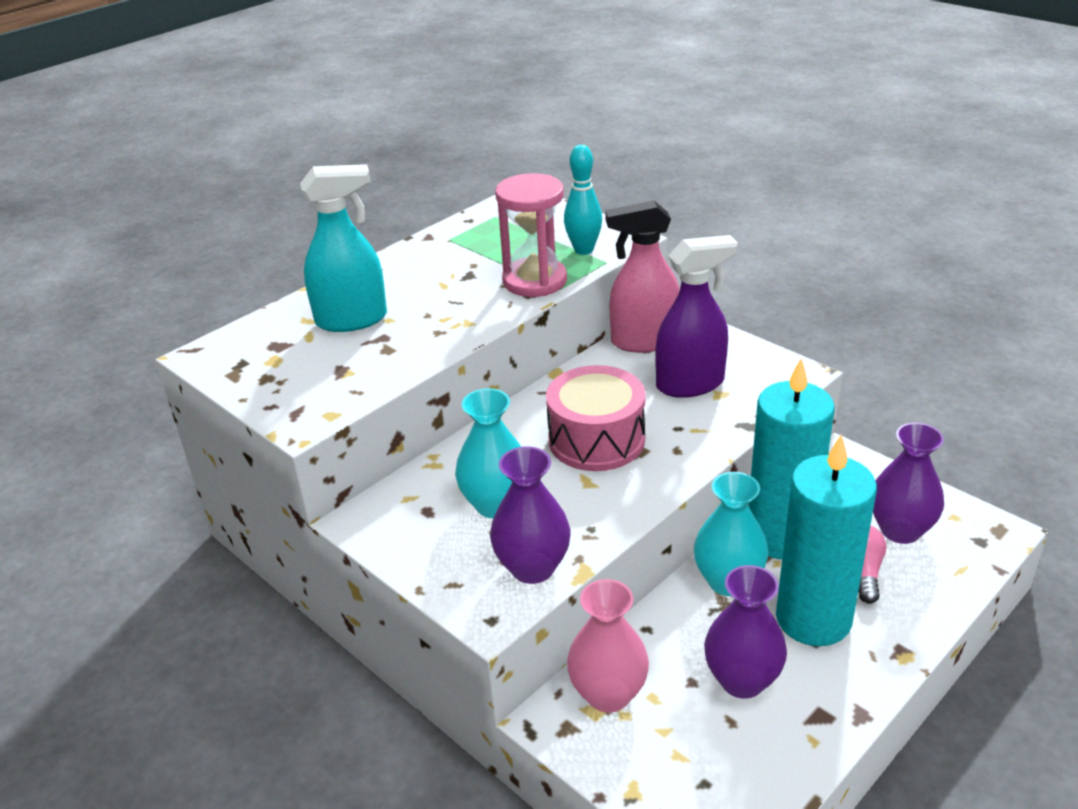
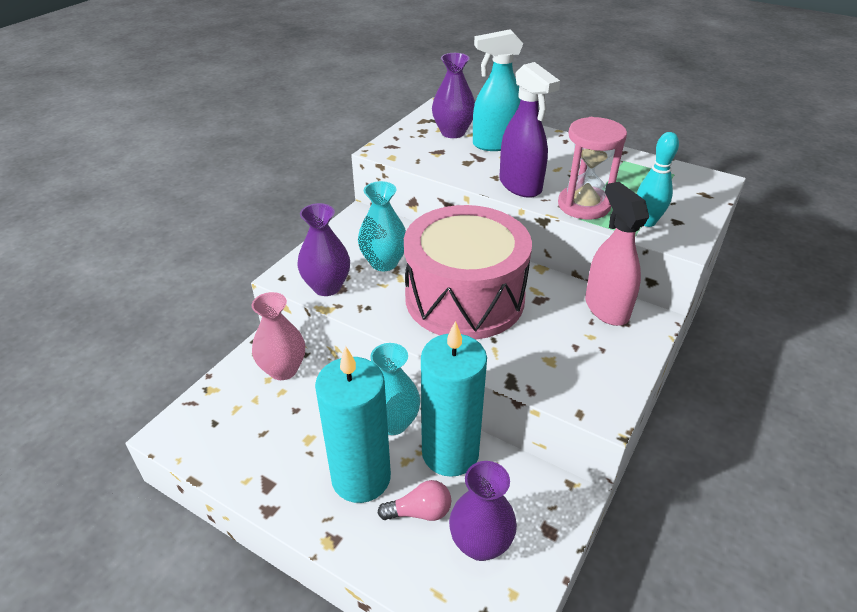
camera: 75 degrees right, 5 degrees up
(352, 320) = (496, 144): turquoise spray bottle -> turquoise spray bottle turned 105 degrees clockwise
(596, 440) = (464, 298): pink drum -> pink drum, size x1.63
(690, 384) = (556, 341): purple spray bottle -> purple spray bottle (520, 186)
(742, 680) = (297, 437): purple vase -> purple vase (453, 132)

